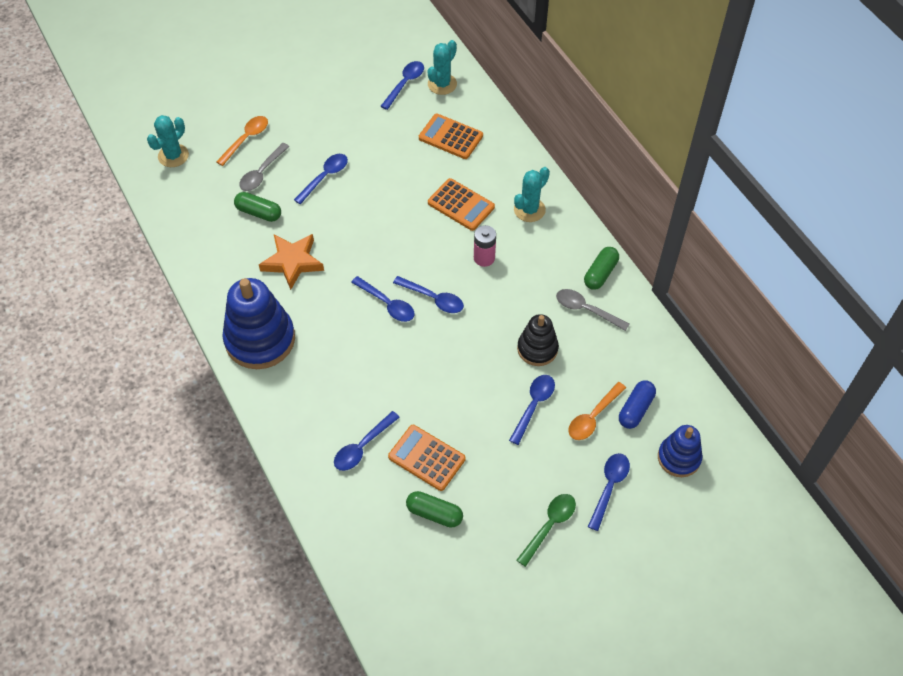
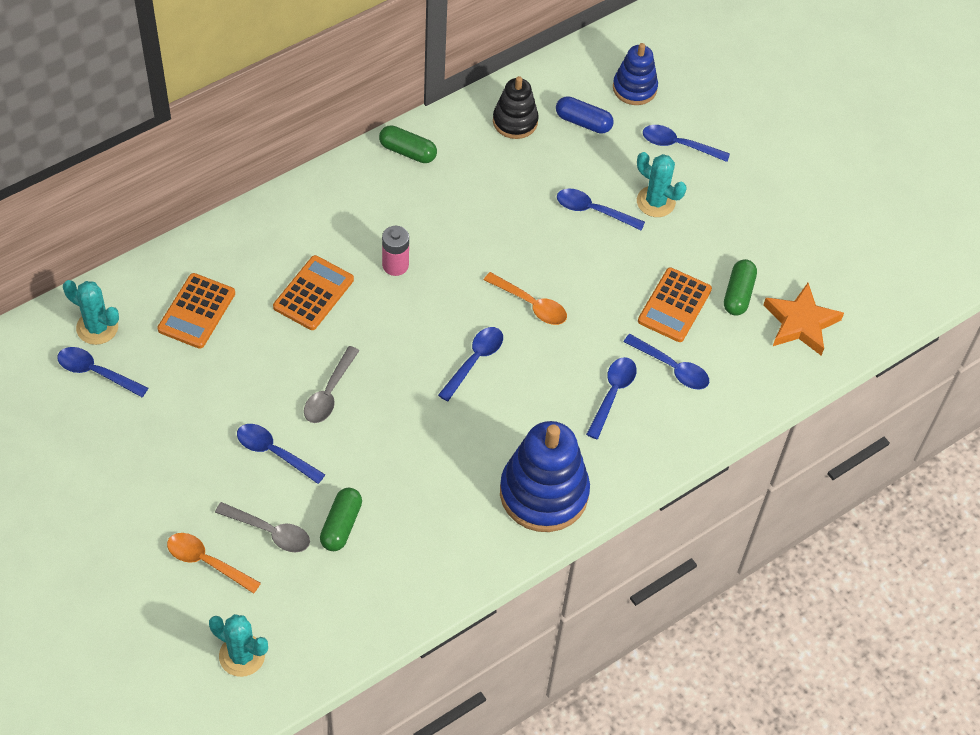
camera: 100 degrees left, 0 degrees up
(292, 262) = (421, 472): orange star -> orange star (800, 323)
(433, 298) = (461, 314): blue spoon -> blue spoon (612, 394)
(529, 210) = (316, 222): turquoise cactus -> turquoise cactus (655, 202)
(537, 349) = (519, 209): black stacking toy -> black stacking toy (515, 121)
(549, 526) = (731, 194): green spoon -> none
(586, 310) = (460, 164): grey spoon -> grey spoon (329, 392)
(593, 417) = (598, 158): orange spoon -> orange spoon (530, 304)

